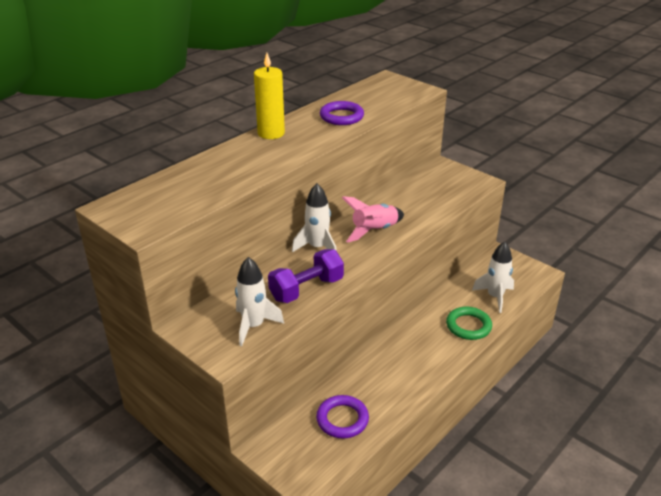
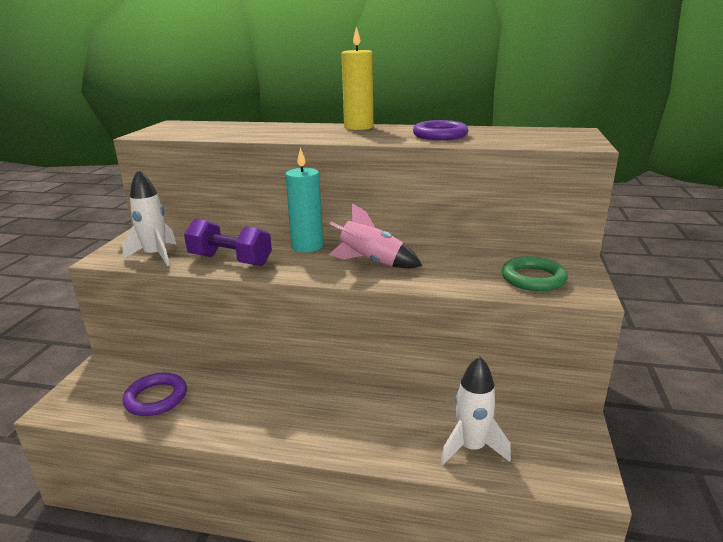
camera: 60 degrees right, 10 degrees down
(317, 247) = (307, 246): white rocket -> turquoise candle
(468, 326) = (383, 441): green ring -> green ring (533, 278)

